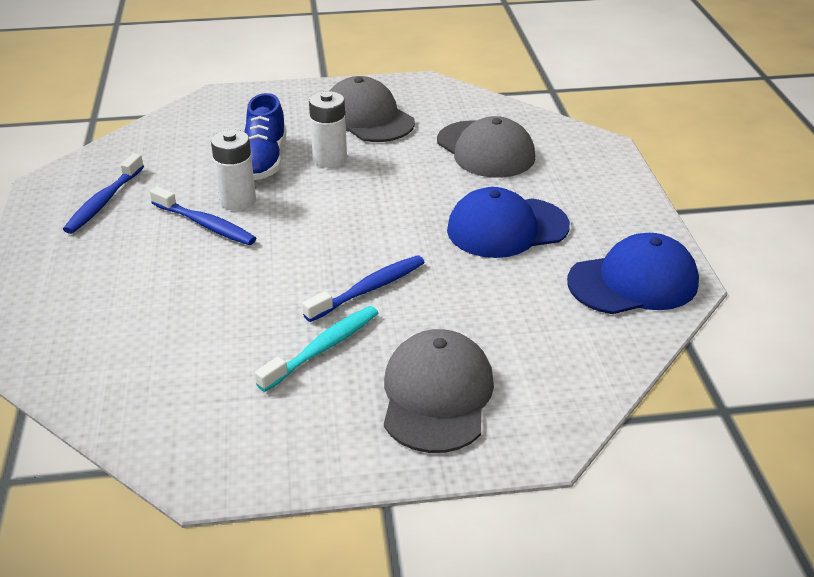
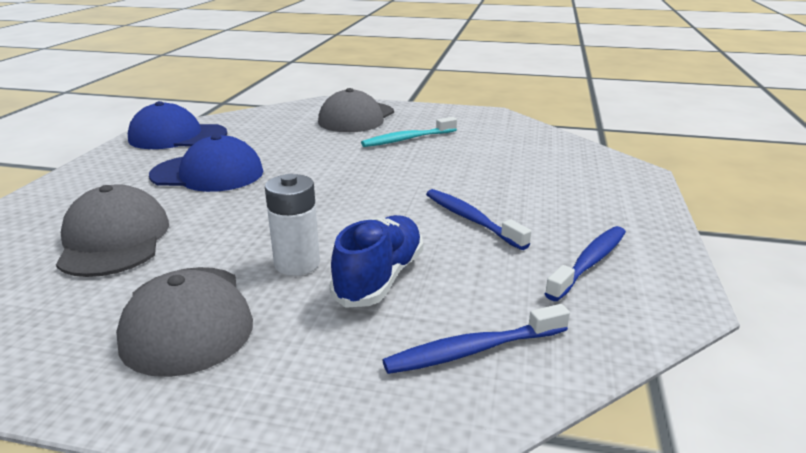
camera: 160 degrees left, 10 degrees down
(237, 200) = (431, 236): white battery -> none
(369, 289) = (355, 158): blue toothbrush -> blue toothbrush (472, 350)

